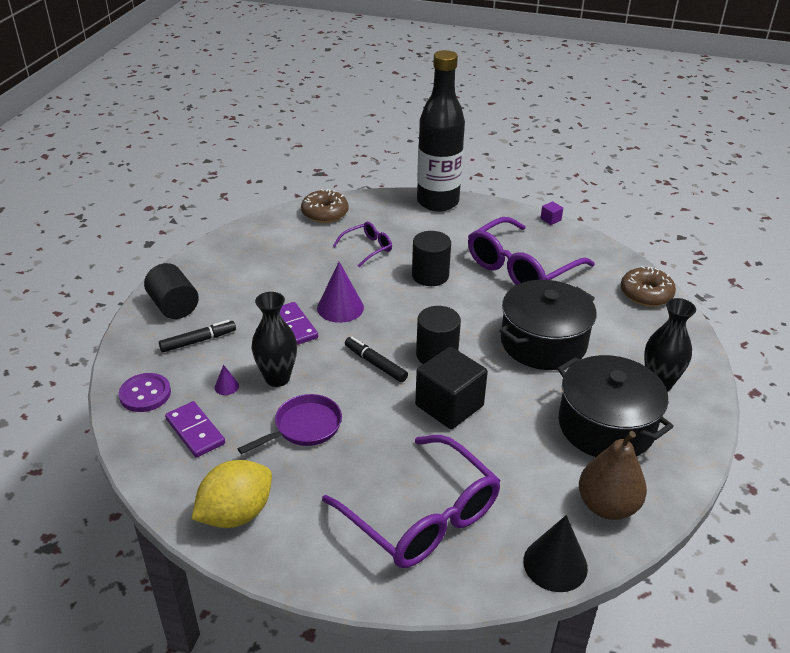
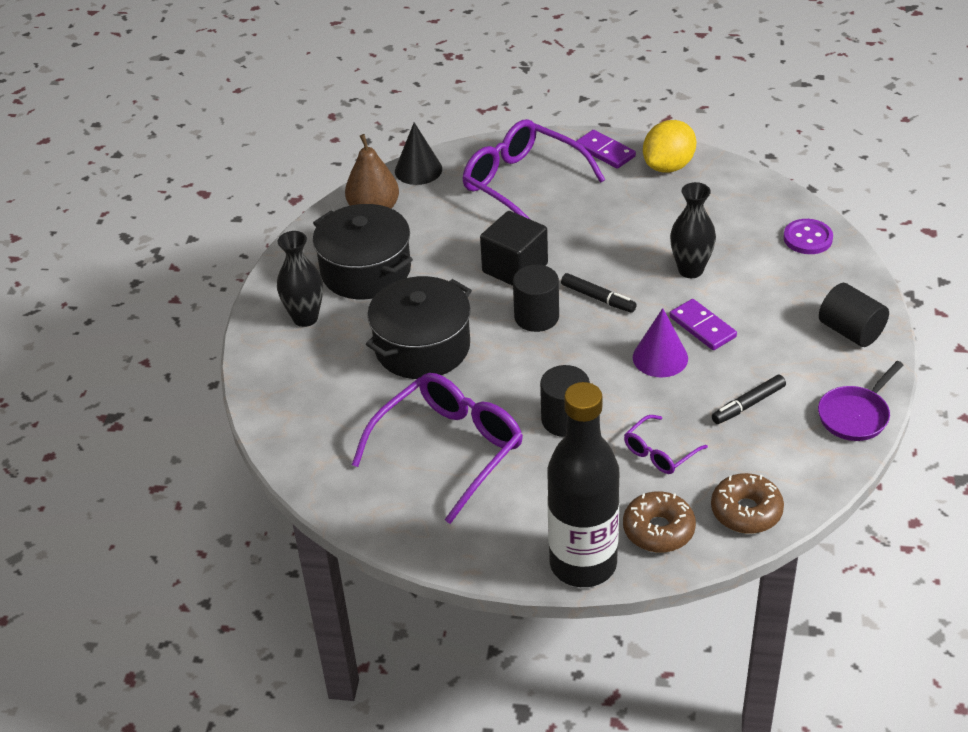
camera: 175 degrees right, 5 degrees up
(195, 431) = (739, 215): purple domino -> purple domino (605, 152)
(198, 341) = (794, 296): black marker -> black marker (748, 404)
(226, 386) = (735, 256): purple cone -> none
(304, 427) = (644, 231): purple pan -> purple pan (855, 415)
(550, 219) = (406, 551): purple cube -> none
(646, 294) = (292, 431): brown donut -> brown donut (658, 530)

